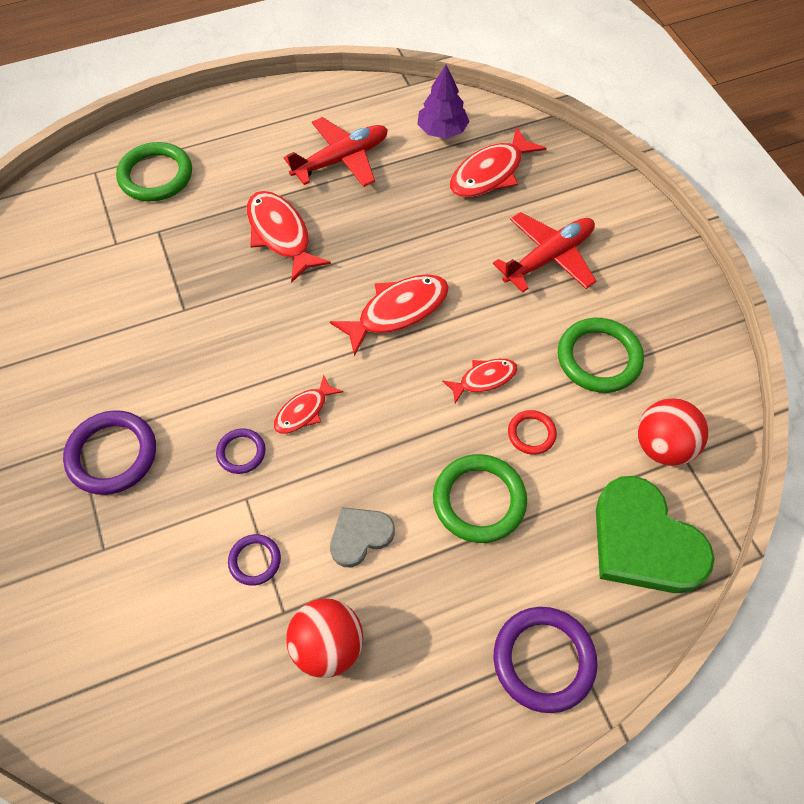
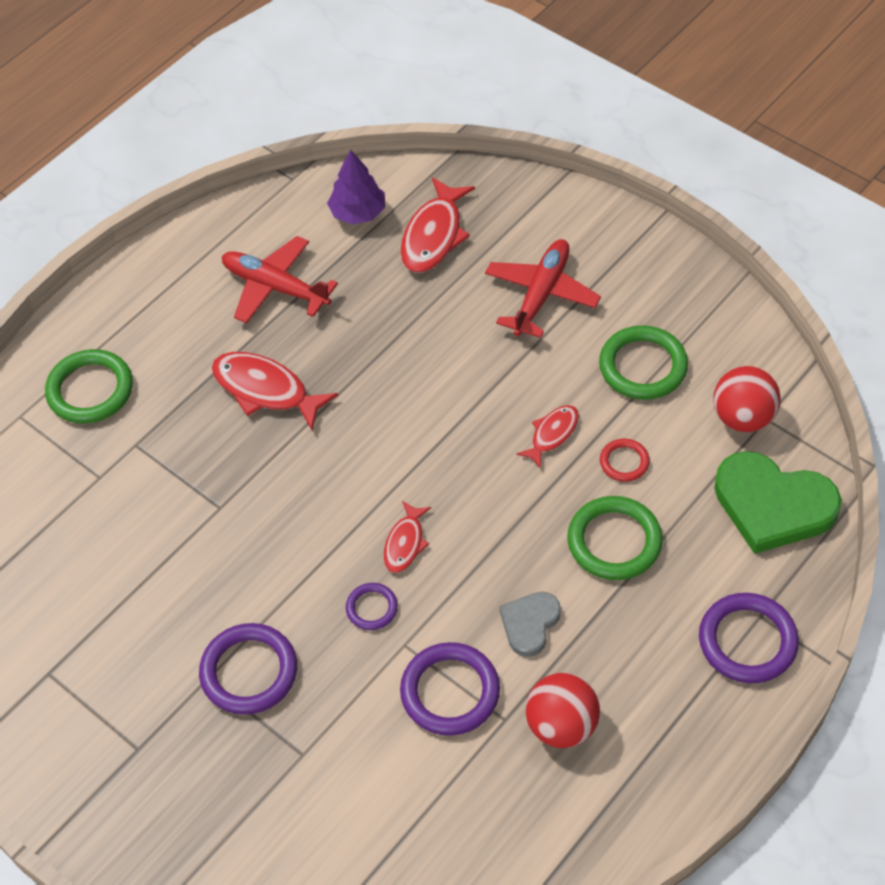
camera: 25 degrees left, 5 degrees down
(255, 561) = (450, 692): purple ring -> purple ring, size x1.85
(341, 159) = (275, 287): red plane -> red plane turned 90 degrees counterclockwise
(397, 311) = (432, 411): red fish -> none

